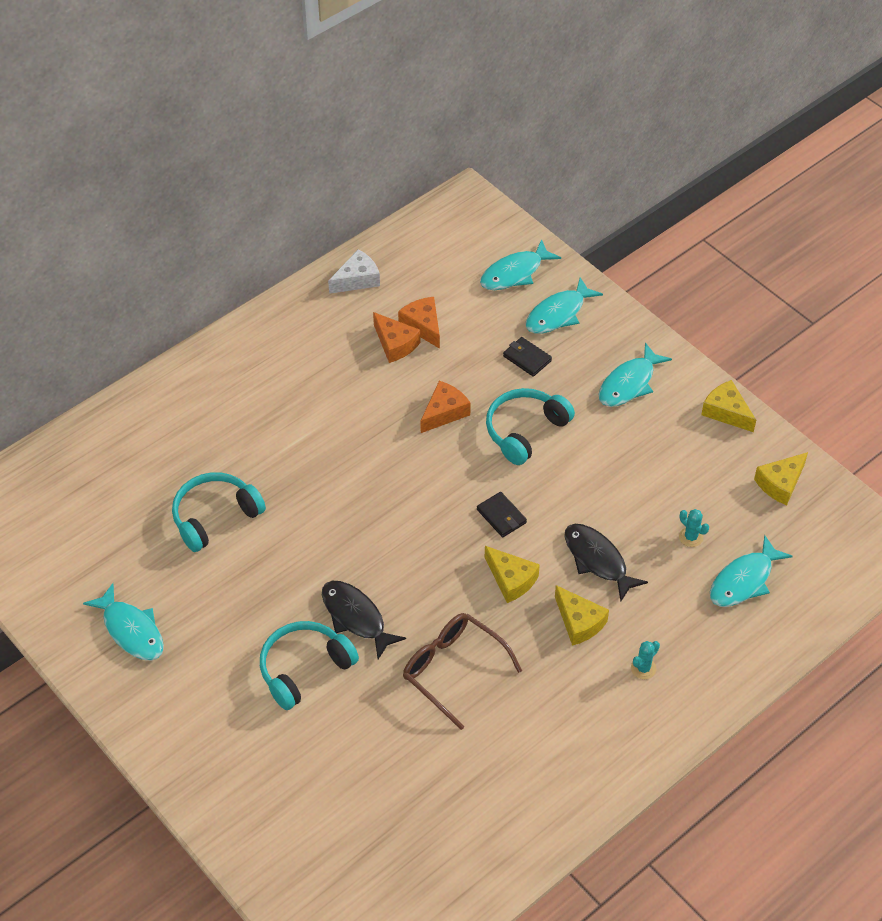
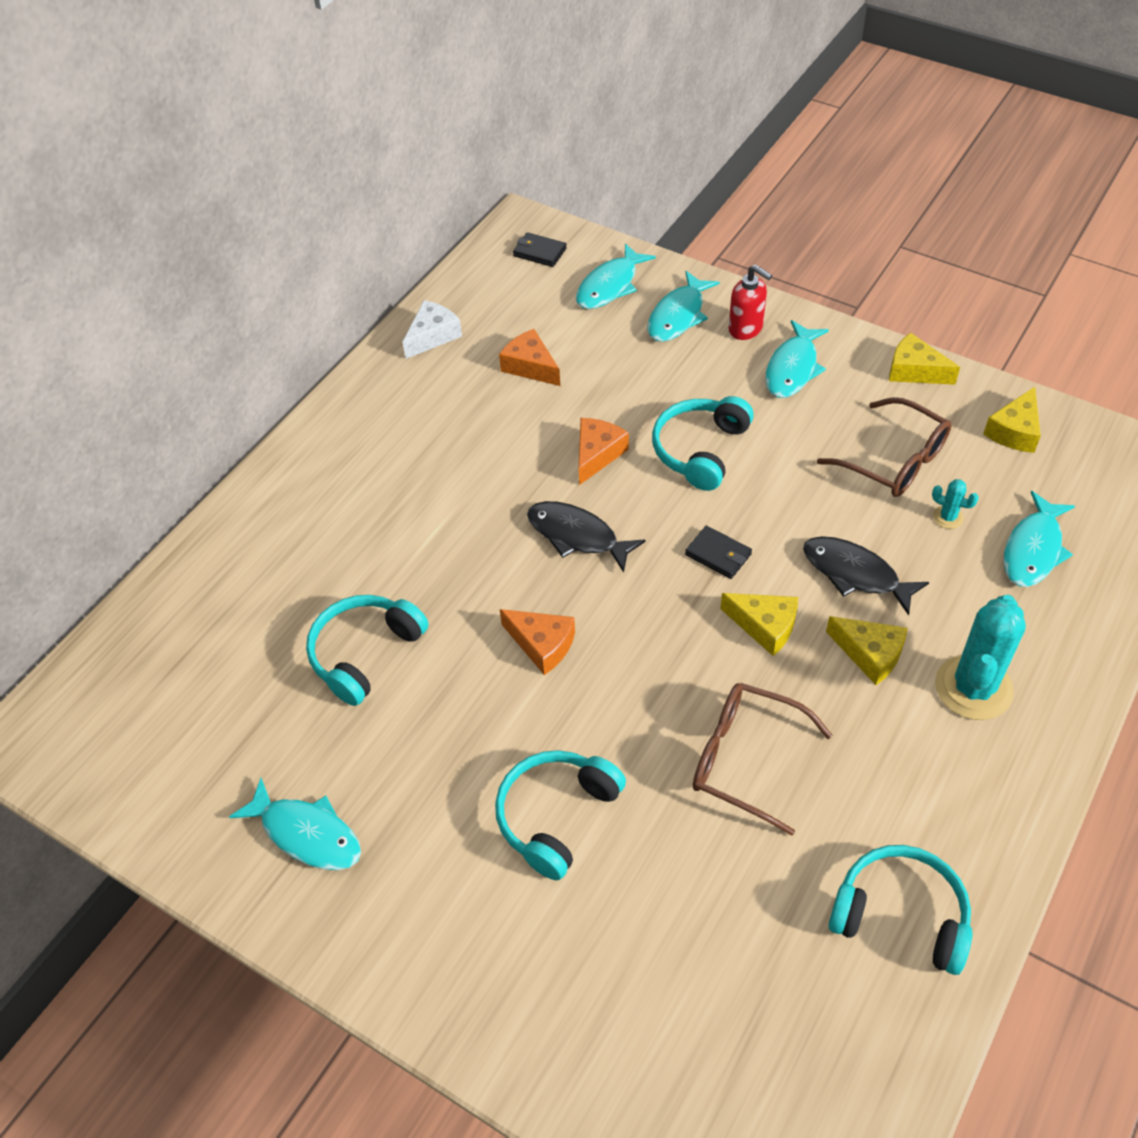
camera: 15 degrees left, 0 degrees up
(356, 617) = (595, 729): black fish -> black fish (577, 536)
(395, 344) = (506, 394): orange cheese -> orange cheese (542, 645)
(511, 804) = (900, 915): none -> turquoise headphones
(527, 358) = (665, 371): black wallet -> black wallet (539, 252)
(607, 340) = (746, 329): none -> red soap dispenser
(643, 668) = (973, 688): turquoise cactus -> turquoise cactus, size x2.32
(672, 481) = (895, 461): none -> brown glasses

